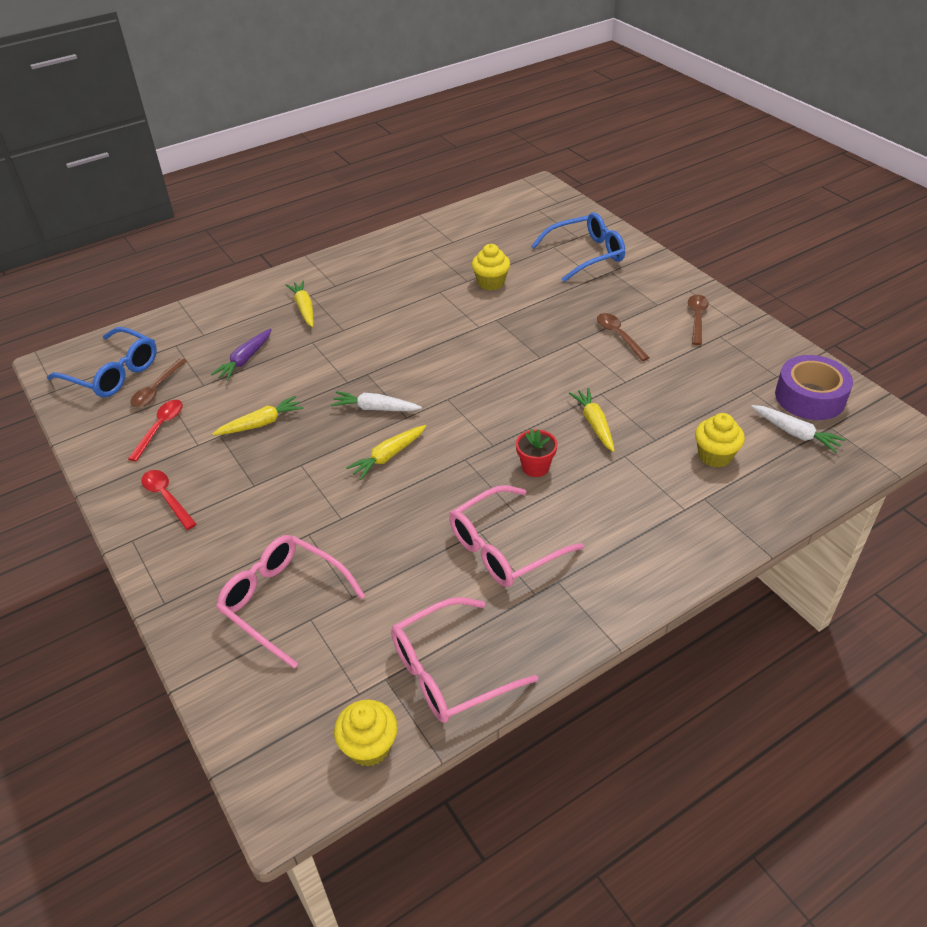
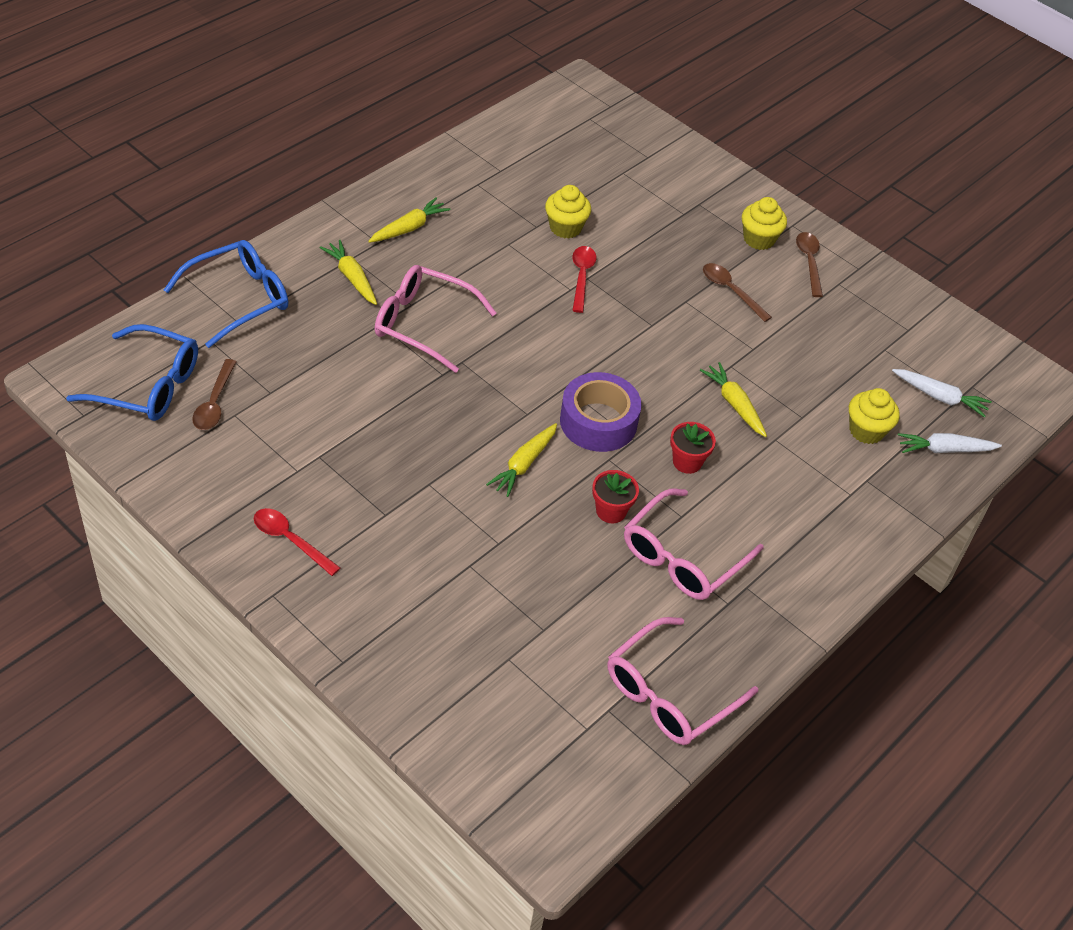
camera: 20 degrees left, 5 degrees up
(160, 428) = (242, 454): red spoon -> red spoon (582, 277)
(245, 360) = (307, 354): purple carrot -> none
(261, 423) = (362, 437): yellow carrot -> yellow carrot (409, 228)
(284, 602) = (473, 644): pink glasses -> pink glasses (424, 324)
(369, 746) = (616, 778): yellow cupcake -> yellow cupcake (759, 239)
(375, 408) = (488, 406): white carrot -> white carrot (944, 450)
(451, 501) = (611, 511): none -> red flower pot
(585, 254) = (663, 182): blue glasses -> blue glasses (238, 299)
(810, 397) = (945, 353): purple tape -> purple tape (598, 421)

